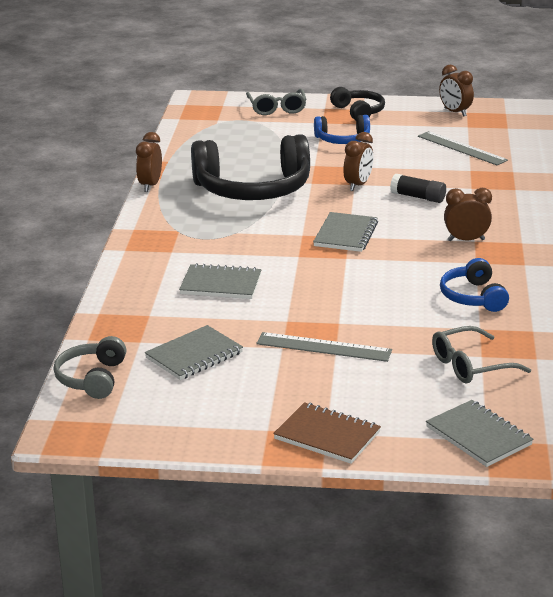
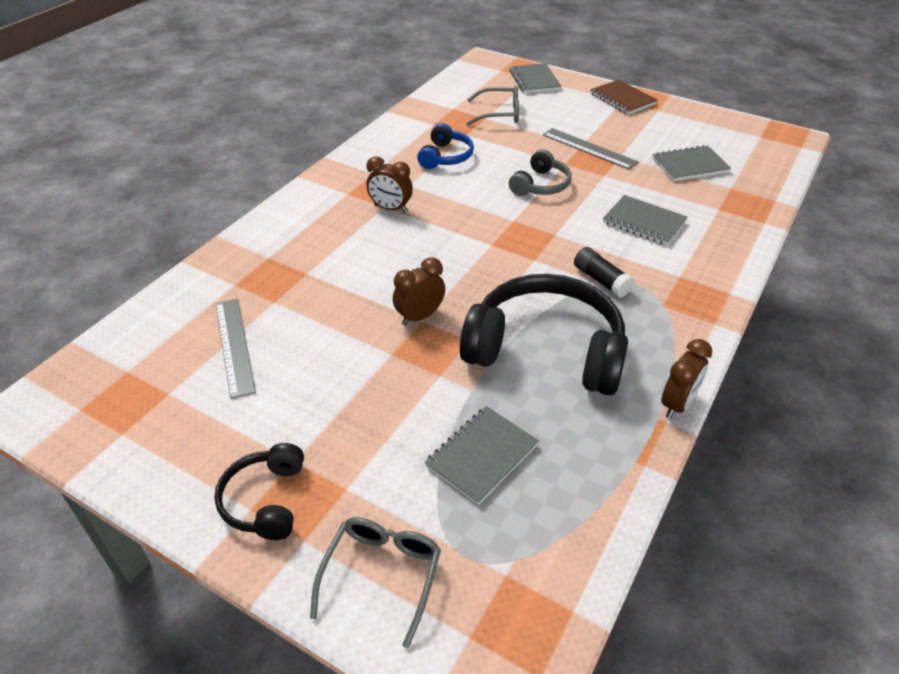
camera: 155 degrees left, 15 degrees up
(92, 378) = (773, 167): grey headphones -> grey headphones (540, 185)
(342, 140) = (357, 423): blue headphones -> none
(345, 234) = (492, 247): grey notebook -> grey notebook (482, 456)
(418, 197) = (375, 276): black glue stick -> black glue stick (601, 280)
(455, 112) = (138, 438): brown clock -> none

